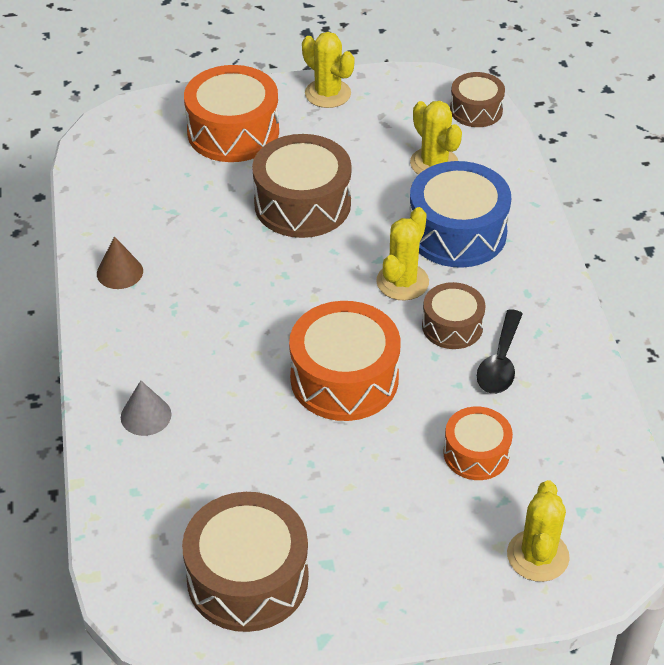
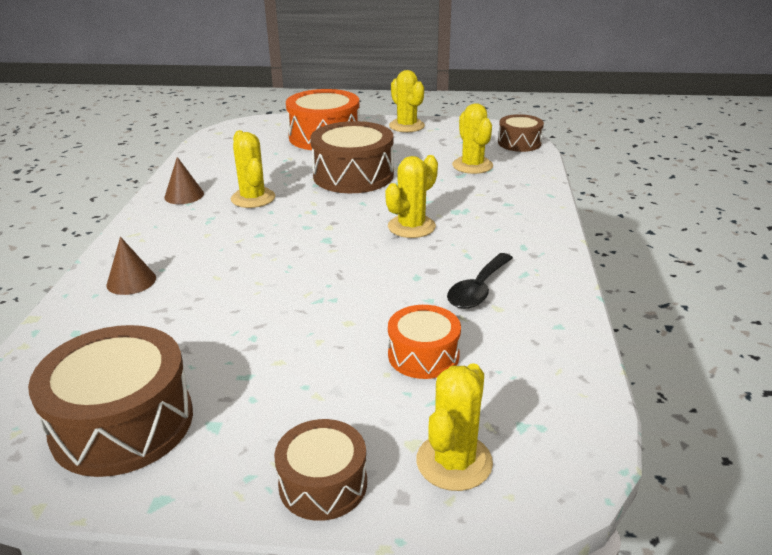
camera: 15 degrees right, 15 degrees down
(146, 415) = (131, 281): grey cone -> brown cone
(204, 264) = (253, 198): none -> yellow cactus
(344, 378) = (323, 281): orange drum -> none
(452, 326) = (443, 259): brown drum -> brown drum (323, 484)
(457, 232) = (474, 203): blue drum -> none

